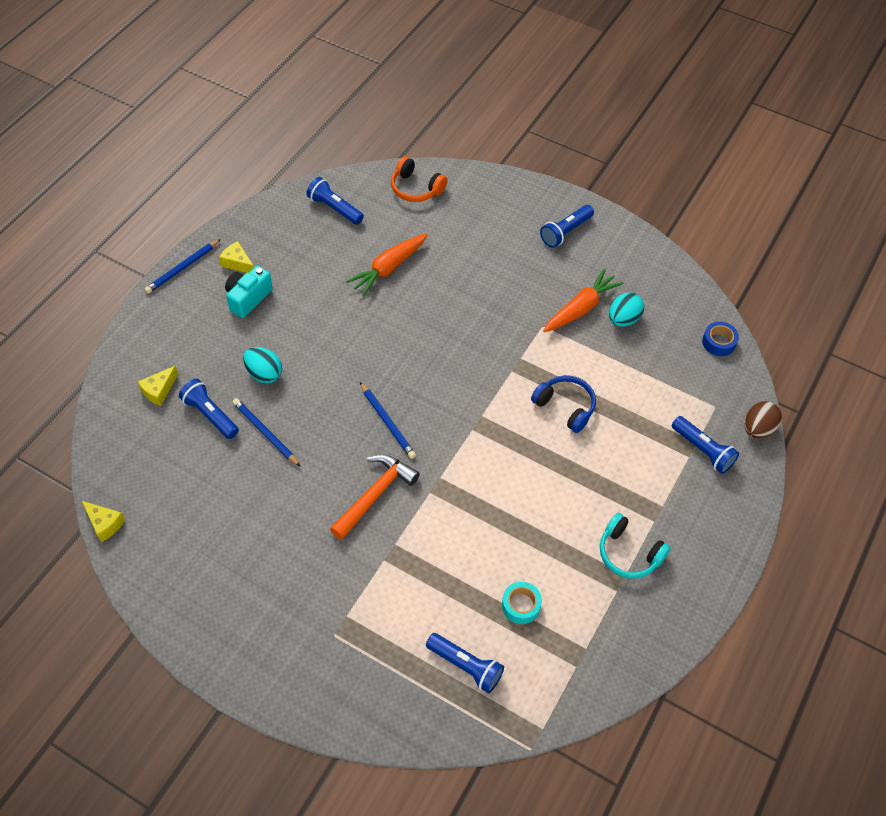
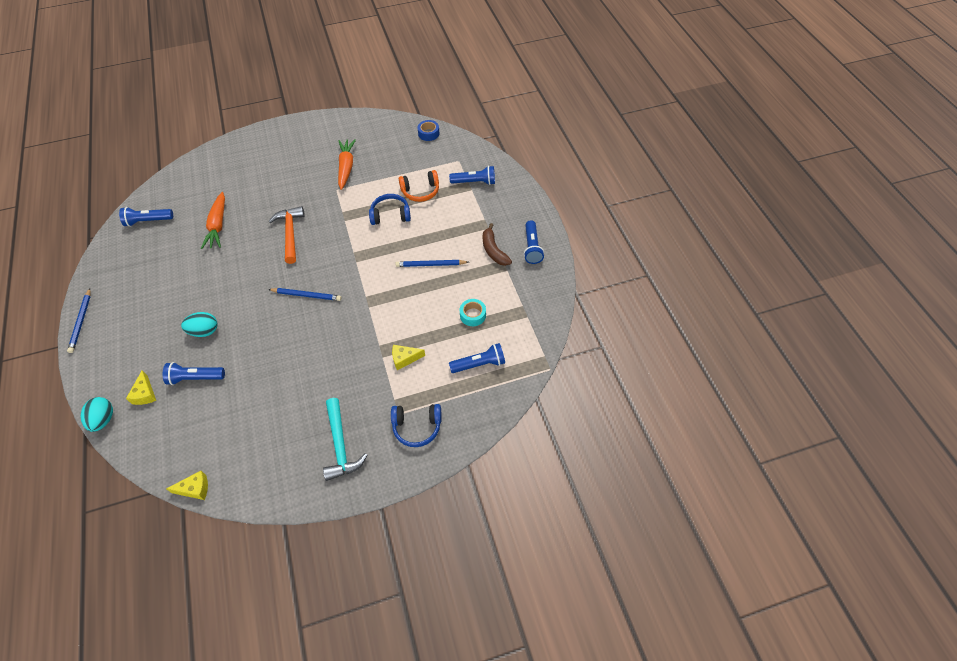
camera: 45 degrees left, 0 degrees up
(238, 263) = (117, 292): yellow cheese -> yellow cheese (404, 359)
(248, 298) = (146, 303): turquoise camera -> none
(252, 610) = (340, 445): none -> turquoise hammer
(265, 433) = (242, 358): blue pencil -> blue pencil (431, 264)
(335, 667) = (417, 427): none -> blue headphones
(375, 495) = (341, 333): orange hammer -> orange hammer (290, 234)
(416, 188) = (187, 178): orange headphones -> orange headphones (420, 191)
(565, 232) = (297, 140): blue flashlight -> blue flashlight (532, 247)
(623, 319) = (373, 157): turquoise egg -> turquoise egg (103, 420)
(629, 553) = (493, 250): turquoise headphones -> brown banana
(758, 429) = (487, 155): brown egg -> none

